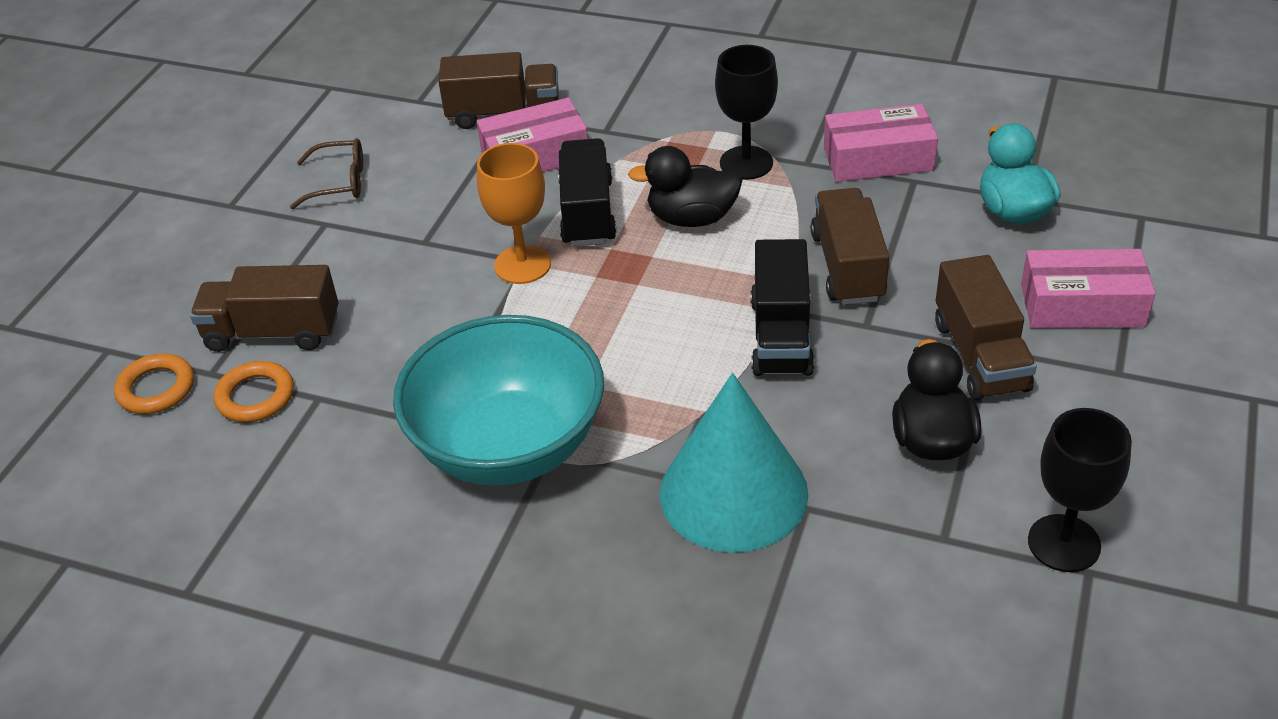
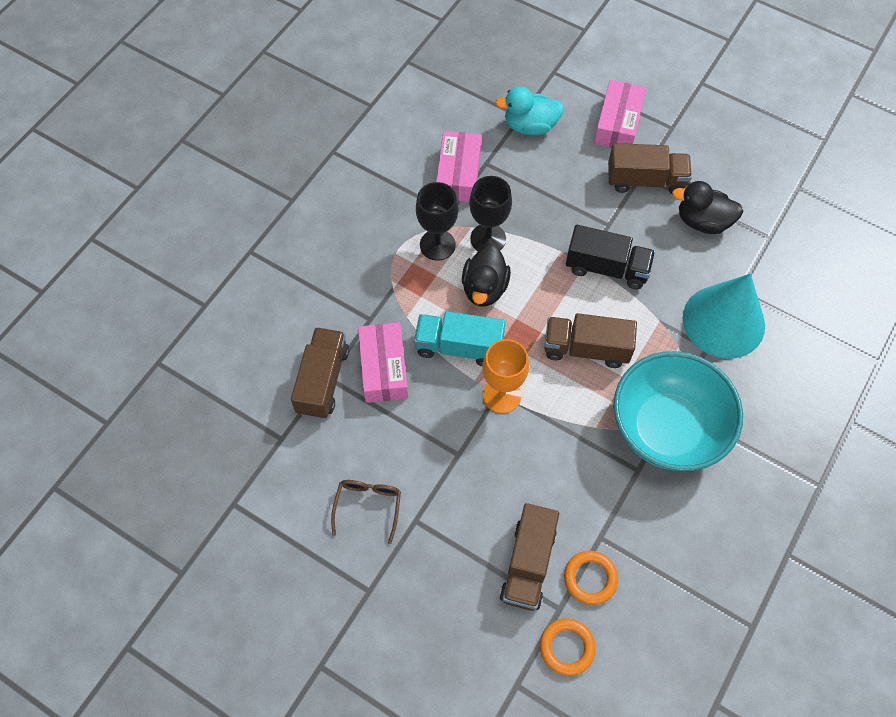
camera: 80 degrees left, 20 degrees up
(587, 212) = (459, 347): black truck -> turquoise truck
(847, 267) = (556, 219): brown truck -> brown truck (586, 349)
(1064, 543) = (780, 190): black goblet -> black goblet (488, 239)

